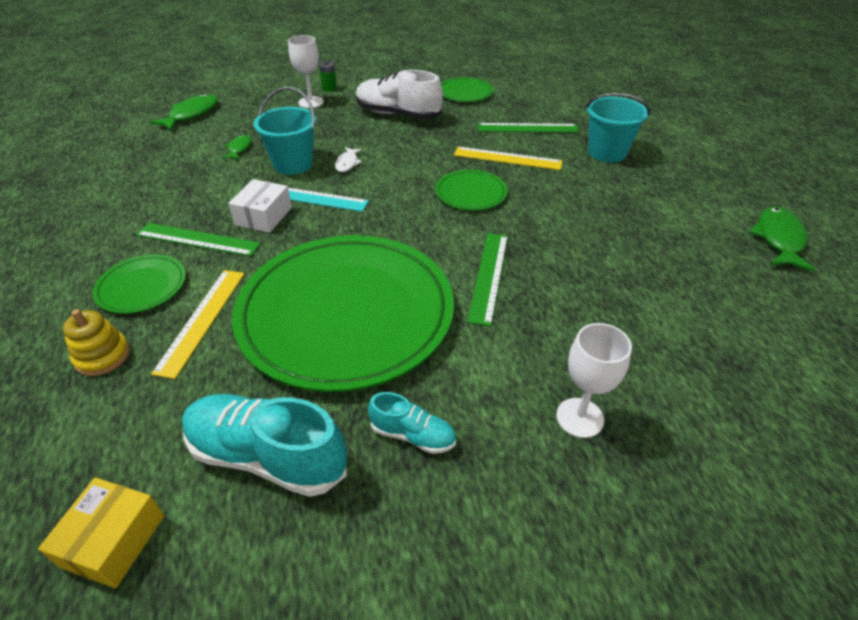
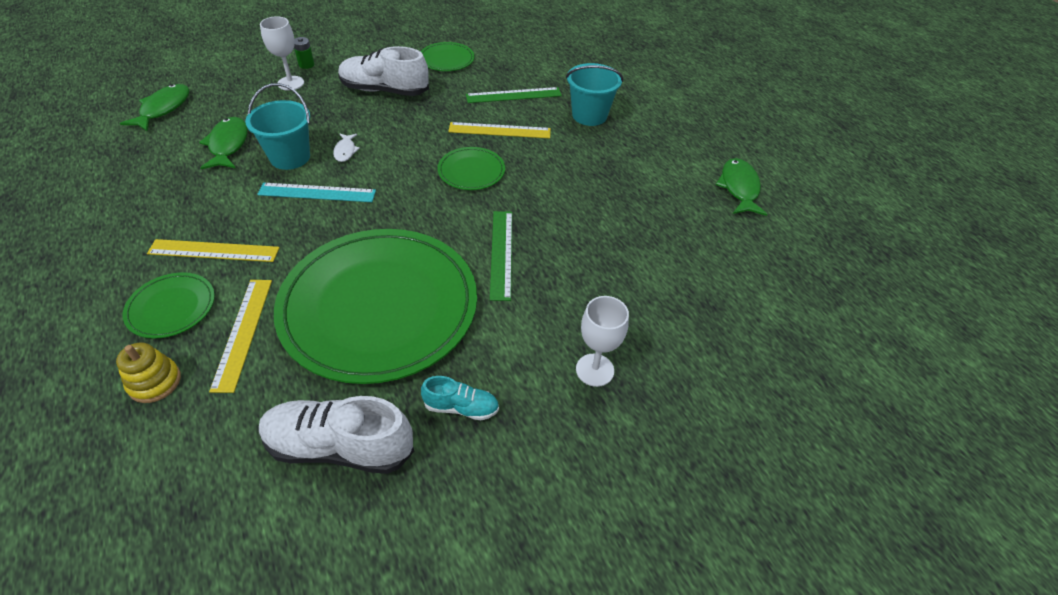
camera: 15 degrees left, 5 degrees up
(113, 540) = (222, 541): yellow box -> none
(198, 239) = (214, 250): green ruler -> yellow ruler
(239, 148) = (228, 145): green fish -> green fish, size x1.76
(264, 216) = (275, 218): white box -> none
(267, 456) = (339, 447): turquoise shoe -> white shoe

